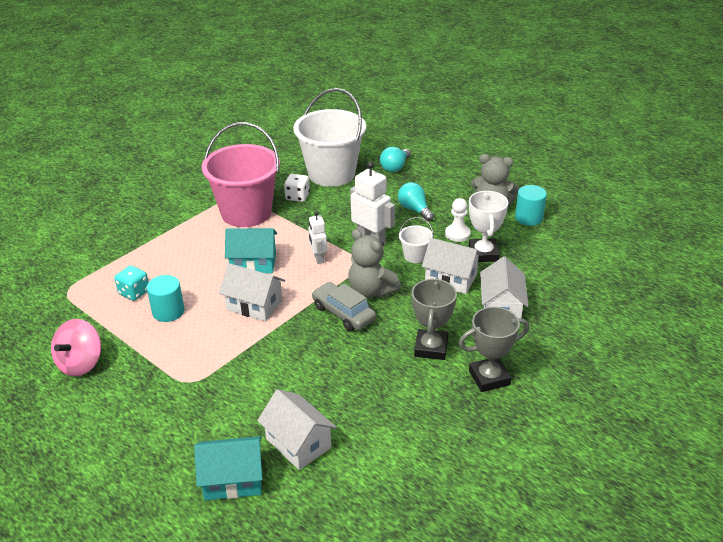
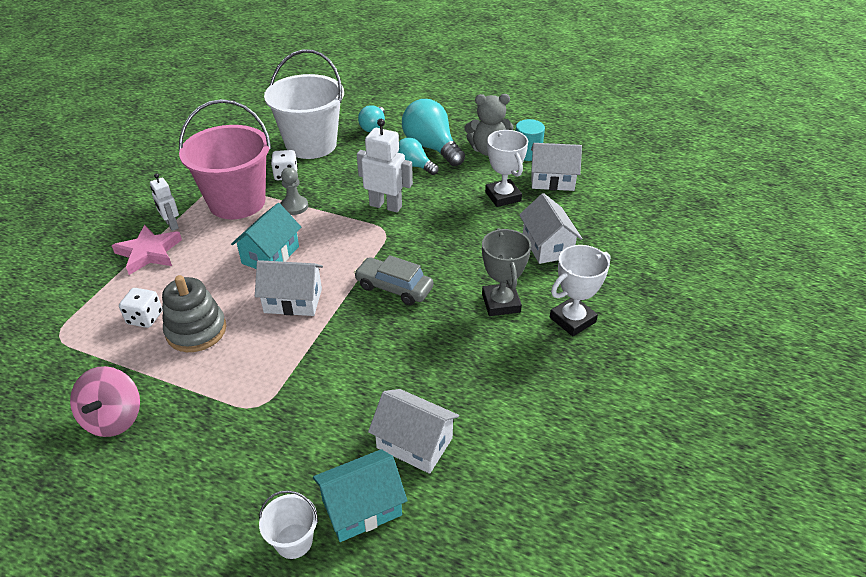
camera: 20 degrees left, 5 degrees up
(134, 292) = (145, 318): turquoise dice -> white dice
(159, 241) = (149, 253): none -> pink star
(168, 311) = (196, 330): turquoise cylinder -> grey stacking toy
(253, 263) = (270, 255): turquoise house -> turquoise house turned 45 degrees counterclockwise
(292, 226) = (294, 206): none -> grey pawn
(318, 258) = (339, 235): white robot -> white robot (171, 225)
(371, 291) = (411, 257): grey teddy bear -> none
(415, 256) = (438, 212): white bucket -> white bucket (294, 541)
(439, 196) = (431, 147): none -> turquoise light bulb
(451, 279) = (484, 228): white house -> white house (552, 180)
(457, 234) = (468, 182): white pawn -> none
(489, 378) = (572, 320): grey trophy -> white trophy

